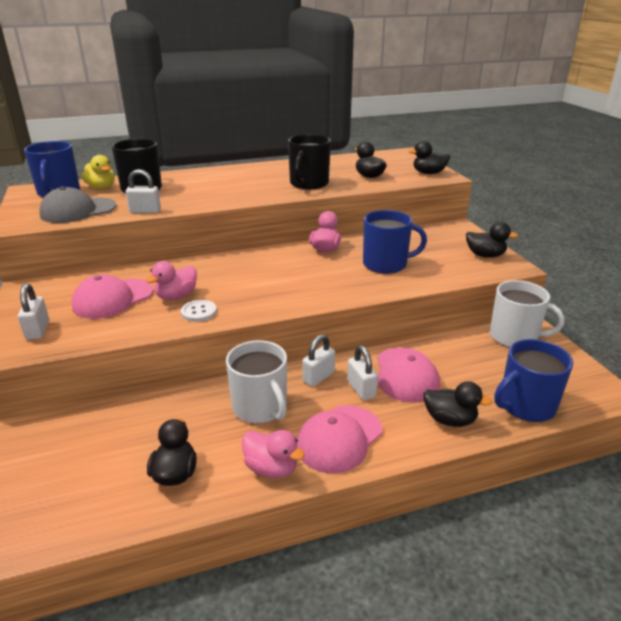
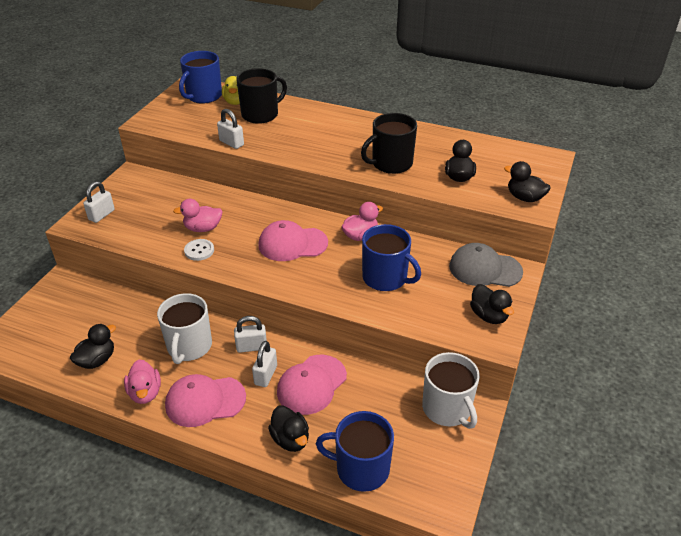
camera: 40 degrees right, 10 degrees up
(78, 211) = (192, 123): grey cap -> grey cap (485, 269)
(113, 299) = (165, 210): pink cap -> pink cap (292, 244)

